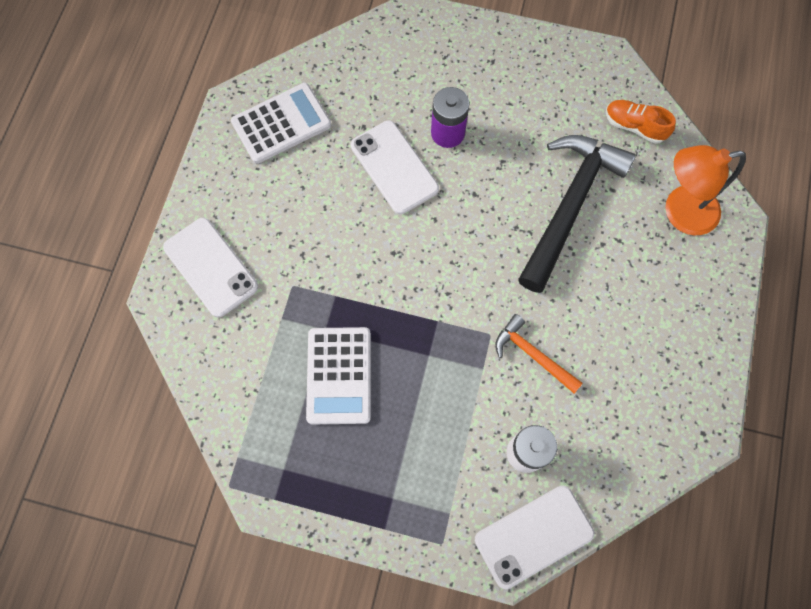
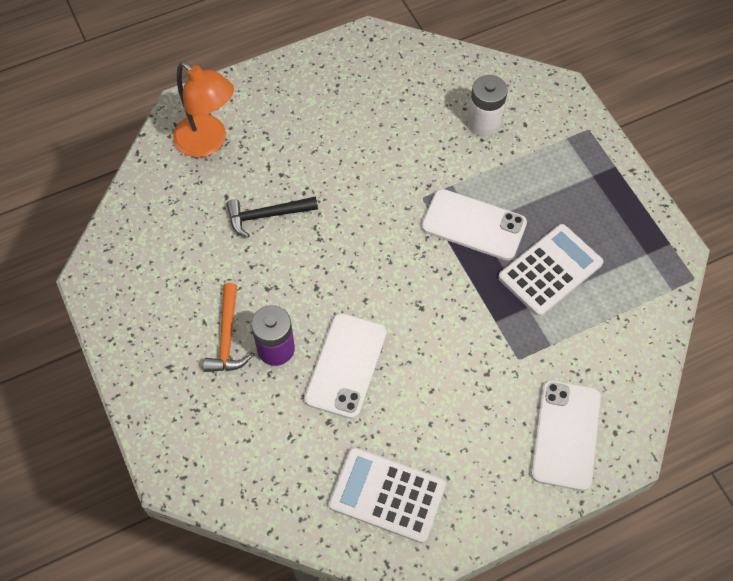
camera: 130 degrees left, 10 degrees down
(532, 355) = (412, 162): orange hammer -> orange hammer (227, 337)
(533, 536) = (530, 85): white phone -> white phone (473, 225)
(569, 205) = (267, 216): black hammer -> black hammer, size x0.51
(634, 126) = (151, 217): orange shoe -> none

